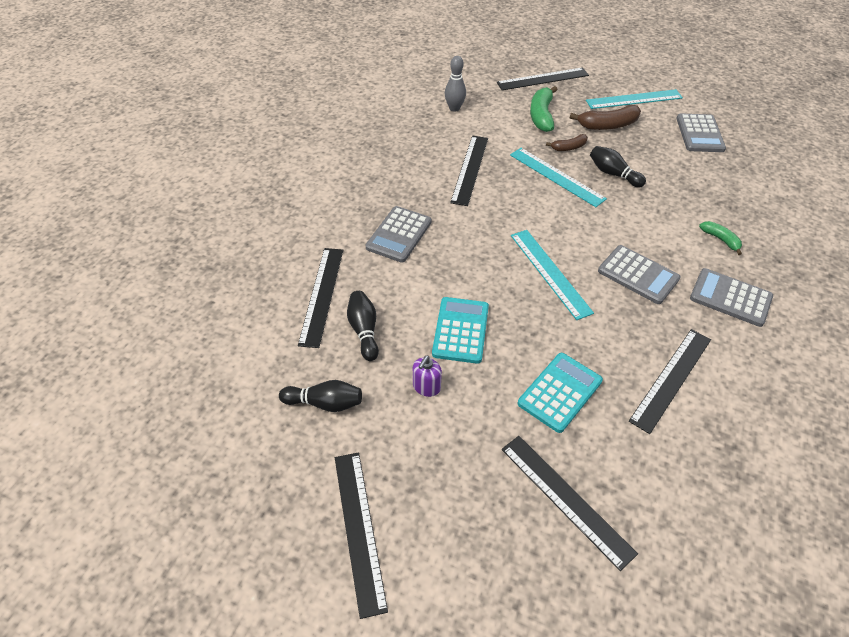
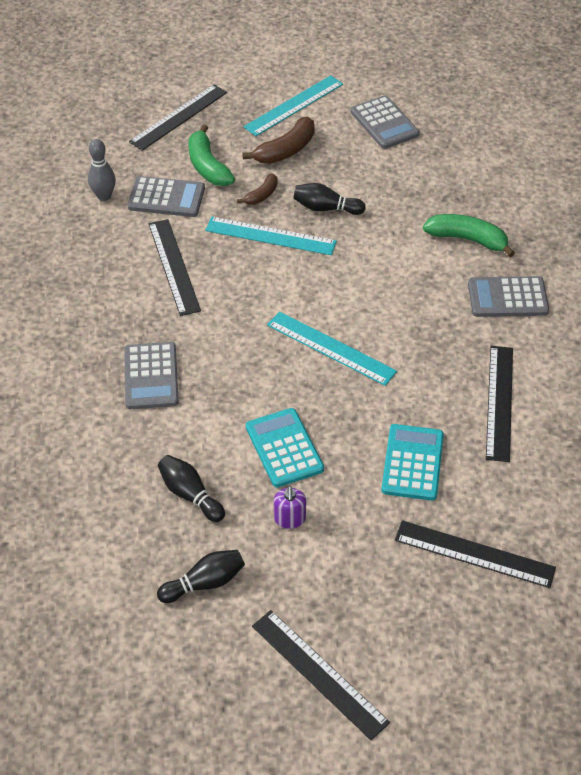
camera: 30 degrees left, 0 degrees up
(322, 295) = (119, 480): black ruler -> none
(638, 275) = (414, 312): grey calculator -> grey calculator (166, 198)
(720, 240) = (468, 239): green banana -> green banana, size x1.70

